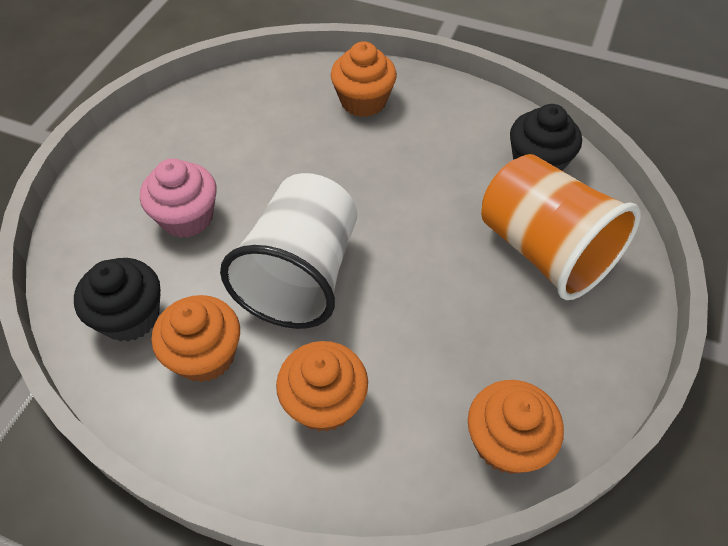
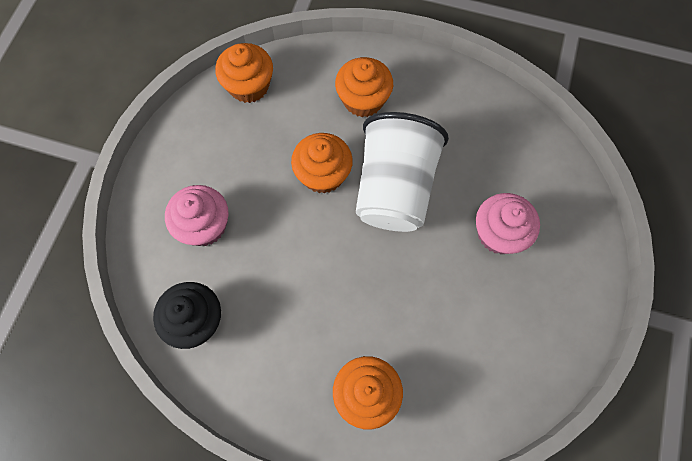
camera: 175 degrees right, 15 degrees up
(130, 316) = (509, 146): black cupcake -> none
(205, 355) = (448, 123): orange cupcake -> orange cupcake (323, 174)
(544, 250) = (204, 226): orange cup -> pink cupcake

